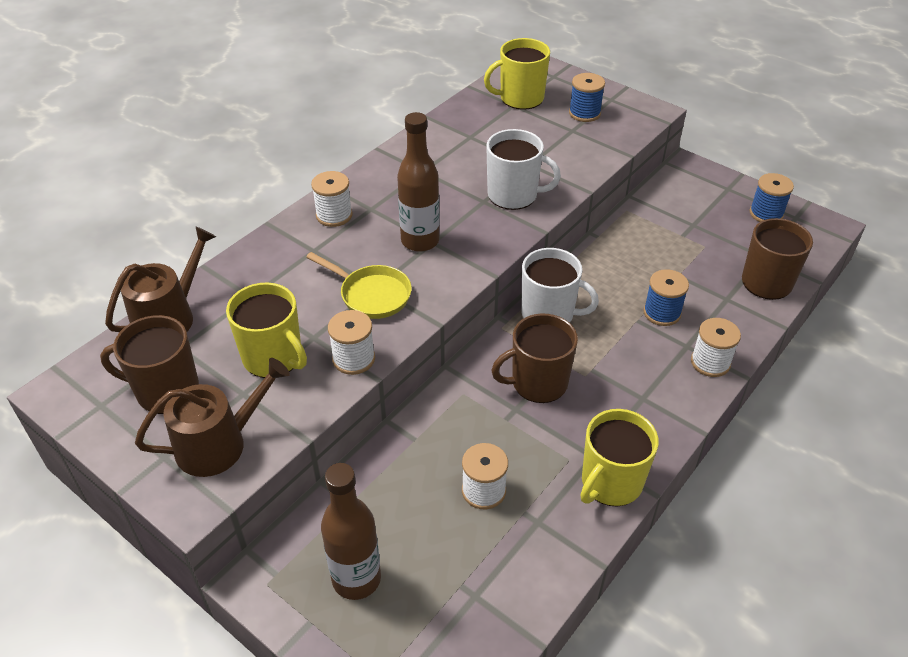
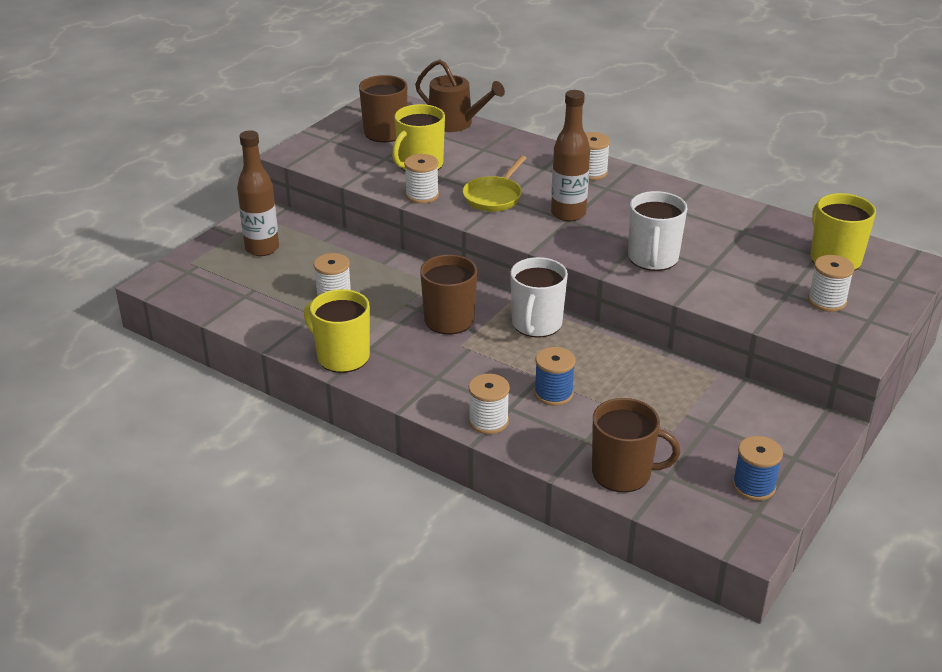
camera: 85 degrees right, 10 degrees down
(219, 444) = (339, 155): brown watering can -> none
(584, 113) = (827, 301): blue spool -> white spool

